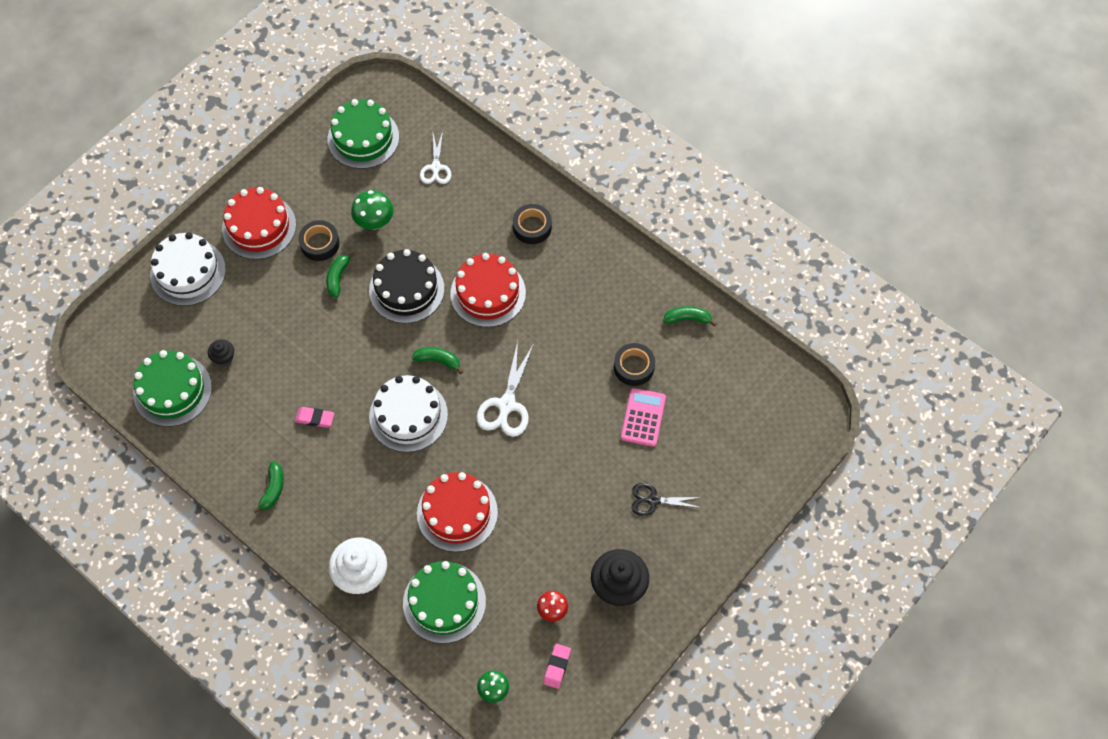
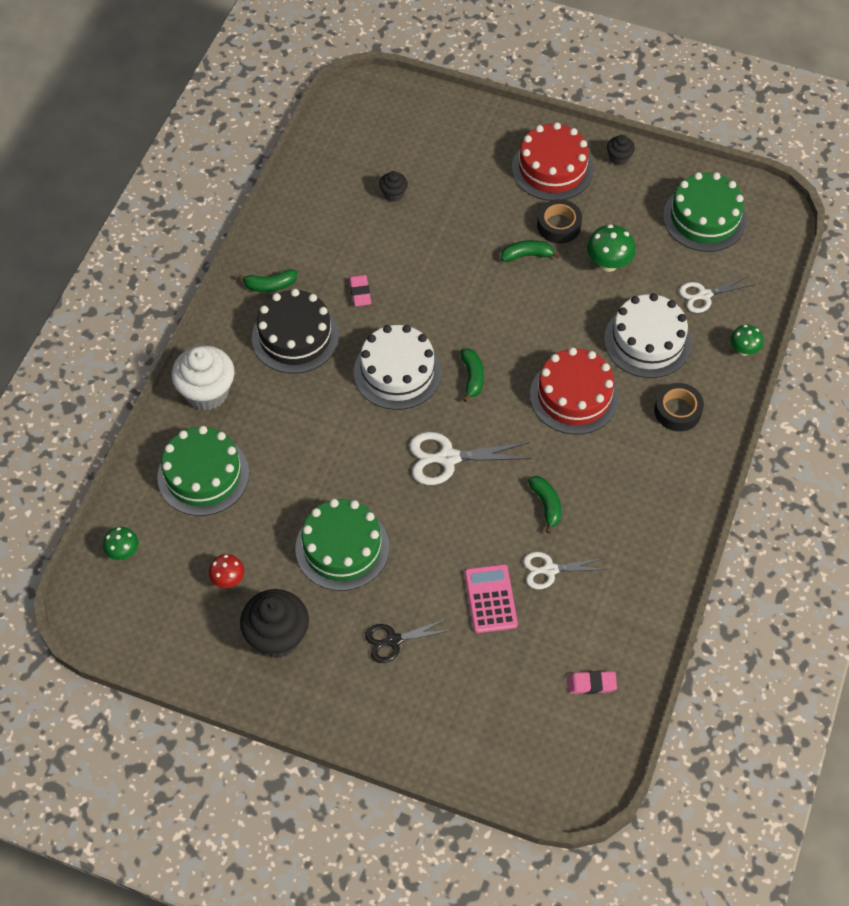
camera: 70 degrees right, 5 degrees down
(172, 390) = (341, 167): green cake -> green cake (342, 548)
(188, 272) = (473, 131): white cake -> white cake (647, 341)
(273, 174) = (619, 158): none -> black cupcake
(406, 289) = (542, 320): black cake -> black cake (295, 336)
(457, 513) = (305, 453): red cake -> none
(497, 161) = (743, 350): none -> green mushroom
(557, 667) = (167, 604): pink eraser -> pink eraser (591, 684)
(634, 367) = (549, 570): black tape -> white scissors
(643, 417) = (490, 599): pink calculator -> pink calculator turned 90 degrees counterclockwise
(653, 500) = (393, 640): black scissors -> black scissors turned 90 degrees counterclockwise
(687, 319) = (638, 608): green banana -> green banana (546, 505)

